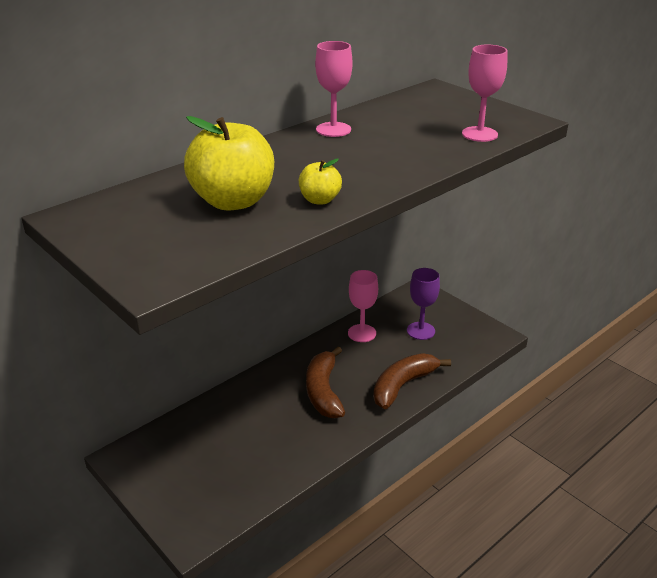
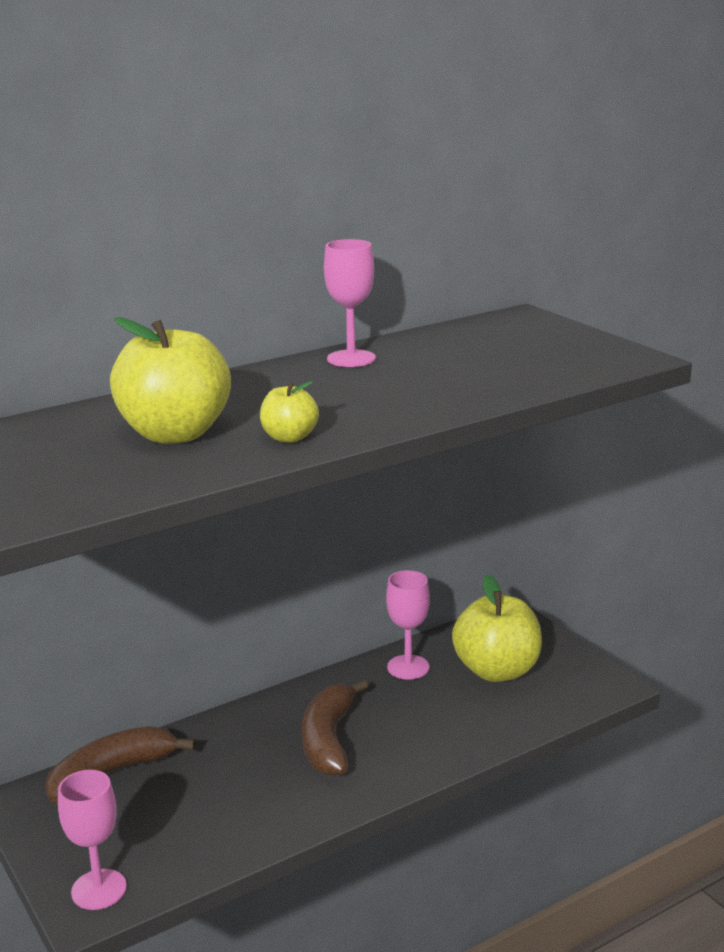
camera: 10 degrees right, 10 degrees down
(403, 385) = (448, 742): brown banana -> brown banana (112, 773)
(420, 331) = (497, 671): purple goblet -> yellow apple
(479, 134) = (552, 371): pink goblet -> pink goblet (99, 889)

